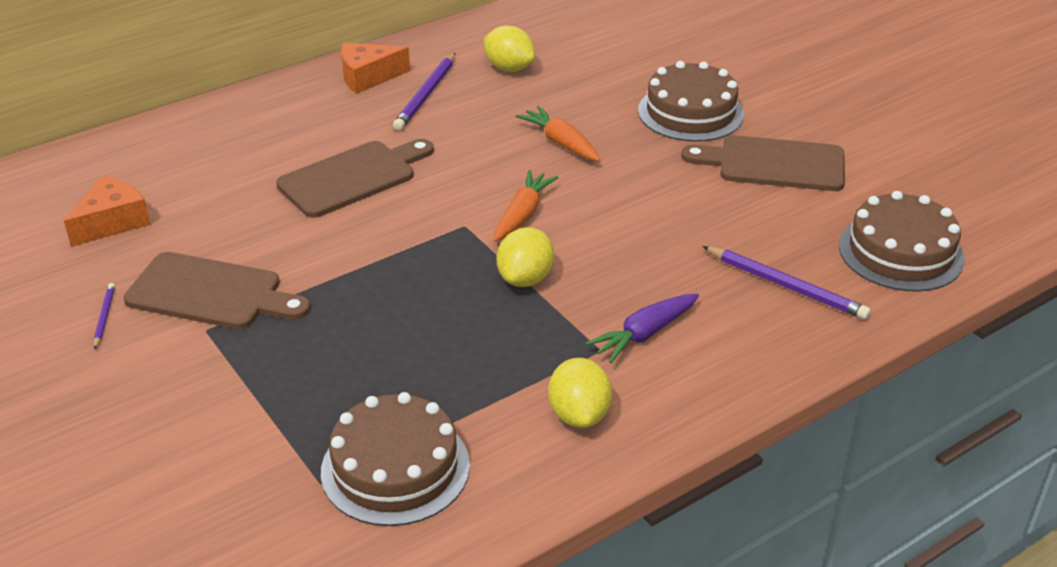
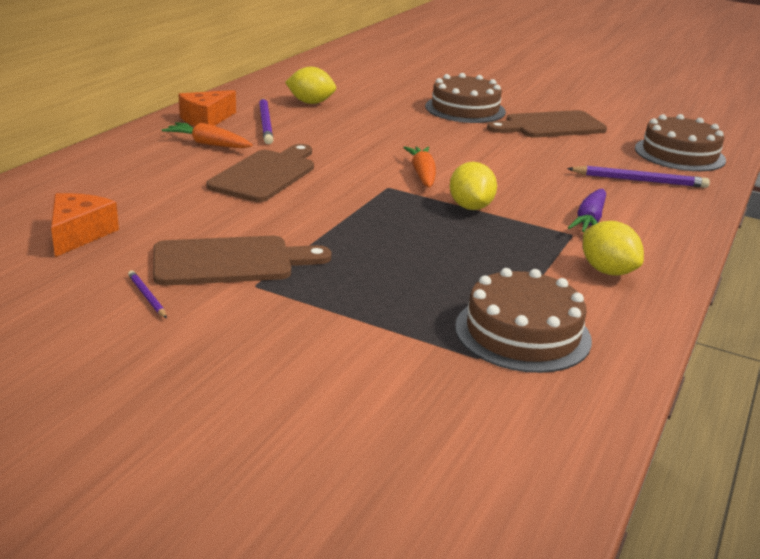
camera: 30 degrees left, 10 degrees down
(561, 143) = (399, 134): orange carrot -> orange carrot (208, 144)

